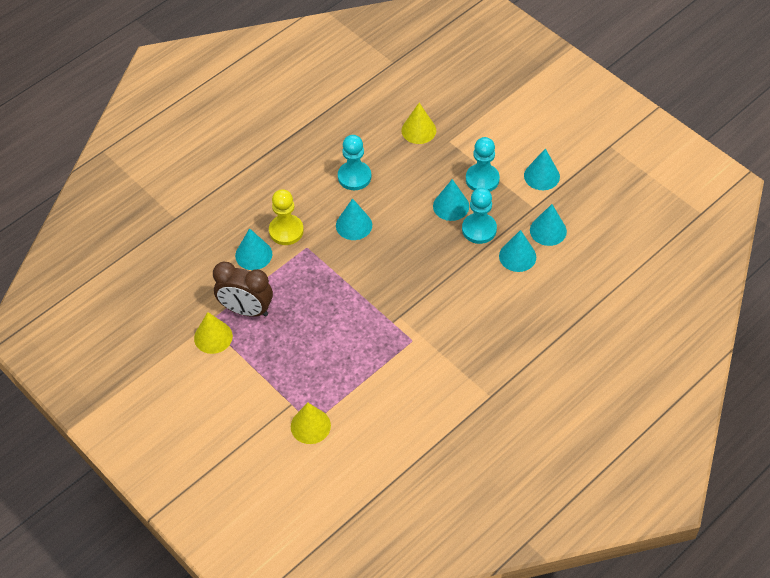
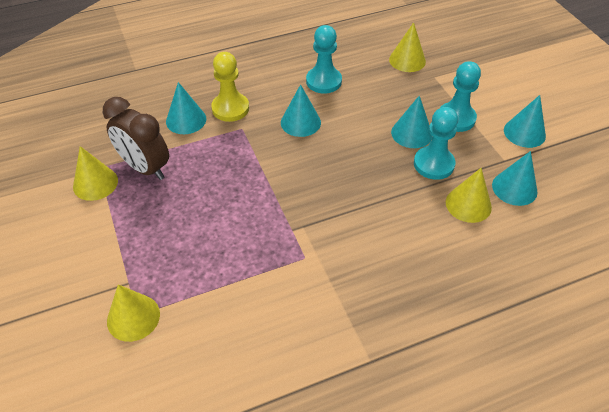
camera: 20 degrees right, 5 degrees down
(517, 256) = (468, 204): turquoise cone -> yellow cone

